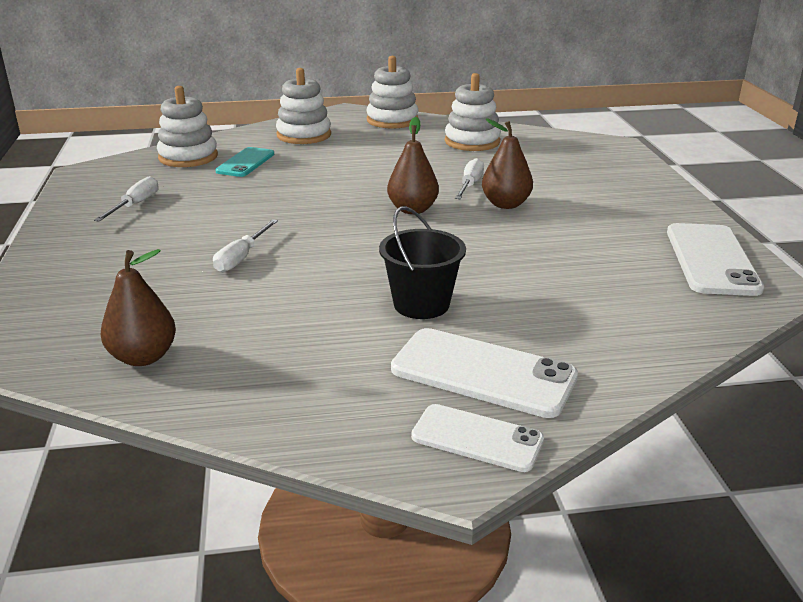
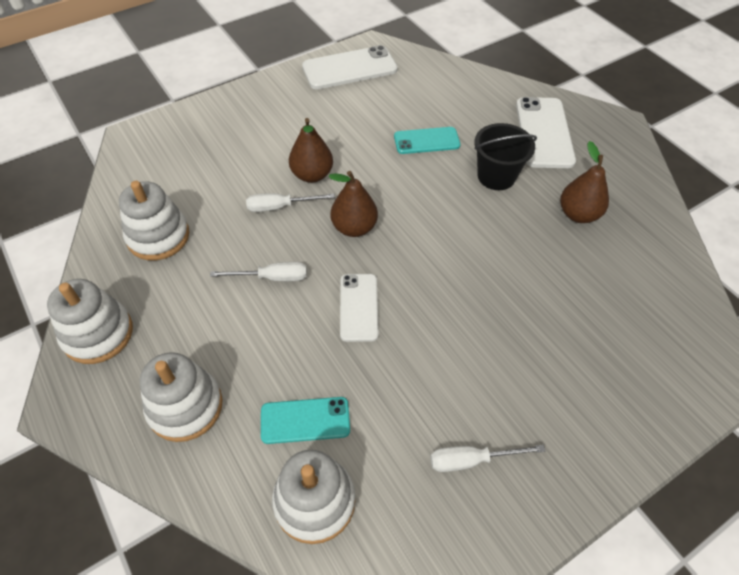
camera: 115 degrees left, 25 degrees up
(143, 357) = (660, 284): brown pear -> brown pear (578, 214)
(241, 257) = (508, 302): white screwdriver -> white screwdriver (272, 277)
(477, 438) = (595, 122): white phone -> white phone (358, 307)
(522, 276) = (426, 141): none -> turquoise phone

